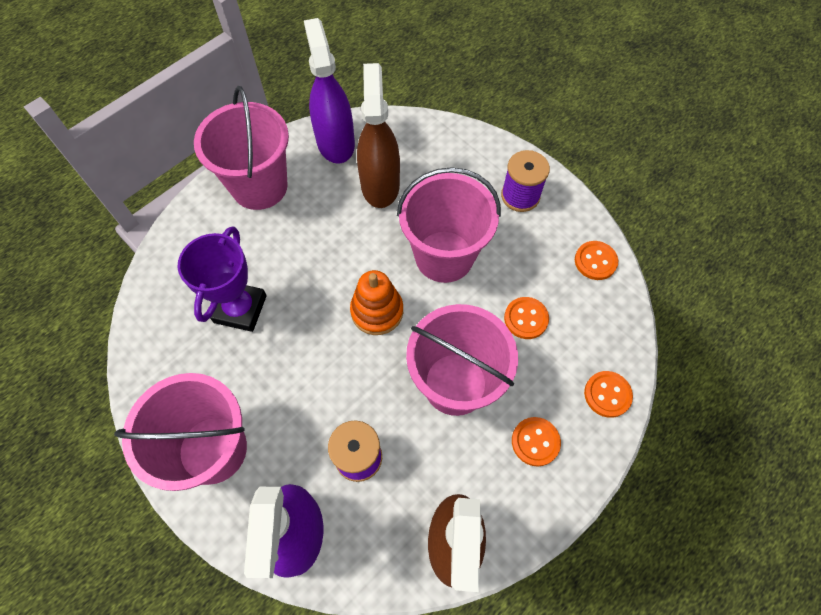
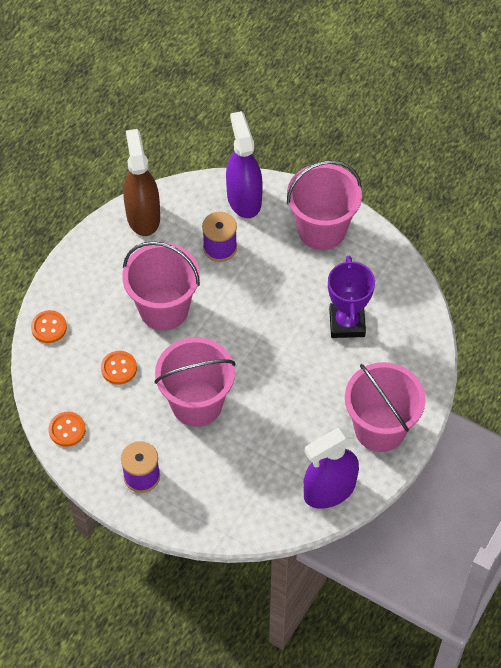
camera: 165 degrees right, 5 degrees down
(335, 142) = (329, 490): purple spray bottle -> purple spray bottle turned 90 degrees clockwise
(377, 311) = (239, 346): orange stacking toy -> none
(380, 185) = (272, 456): brown spray bottle -> none
(535, 442) = (98, 285): orange button -> none

